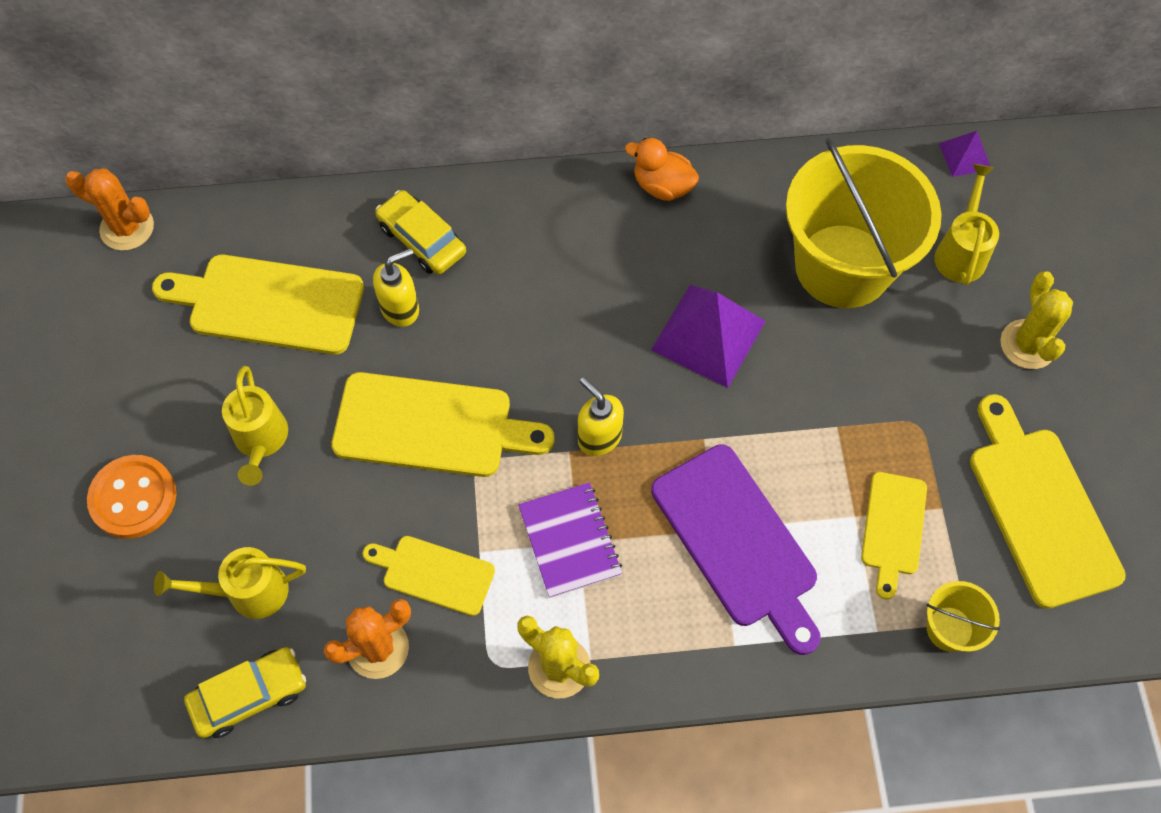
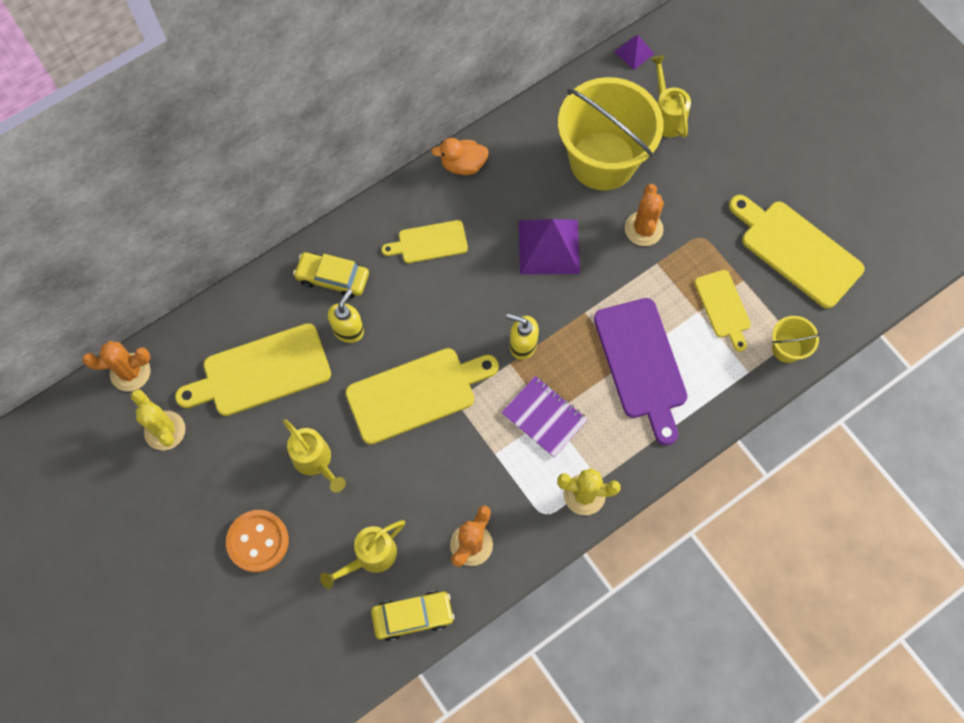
camera: 30 degrees left, 5 degrees up
(249, 695) = (413, 616): yellow car -> yellow car turned 45 degrees clockwise
(434, 573) = (476, 482): yellow cutting board -> yellow cutting board (429, 242)
(737, 542) = (641, 364): purple cutting board -> purple cutting board turned 45 degrees clockwise
(845, 375) = (643, 229): none -> orange cactus
(1028, 344) = (736, 155): yellow cactus -> yellow cactus (165, 430)

